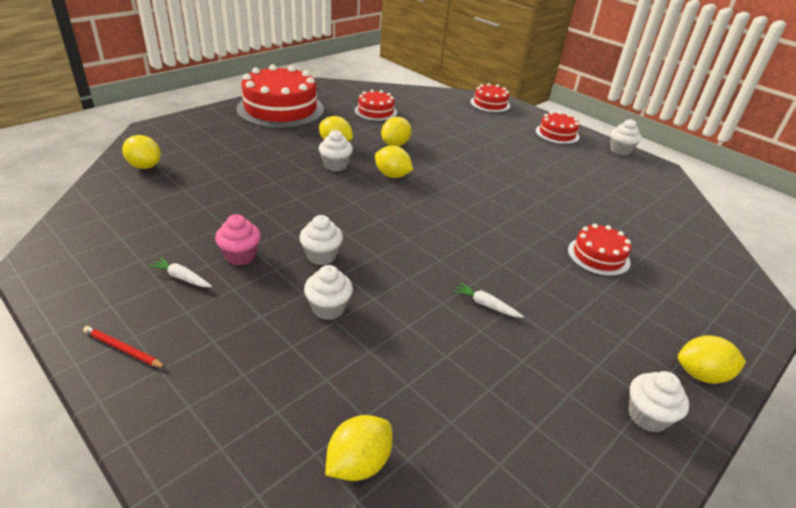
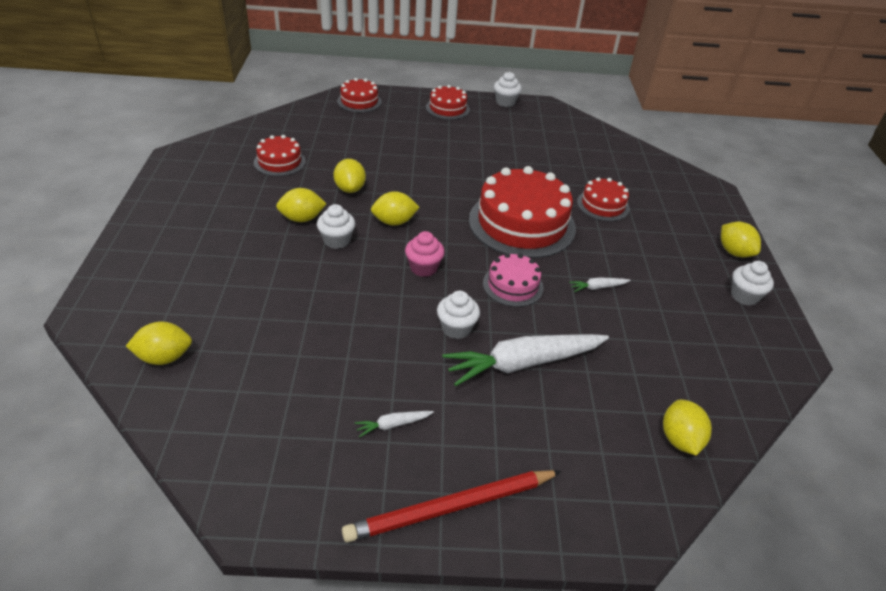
camera: 45 degrees left, 5 degrees up
(123, 349) = (451, 508): red pencil -> red pencil, size x2.15
(240, 256) = (403, 373): pink cupcake -> pink cupcake (423, 268)
(280, 109) = (185, 209): red cake -> red cake (522, 223)
(328, 308) = (523, 363): white cupcake -> white carrot
(412, 258) = (513, 285): none -> pink cake
(701, 374) = (734, 252): yellow lemon -> yellow lemon turned 75 degrees counterclockwise

